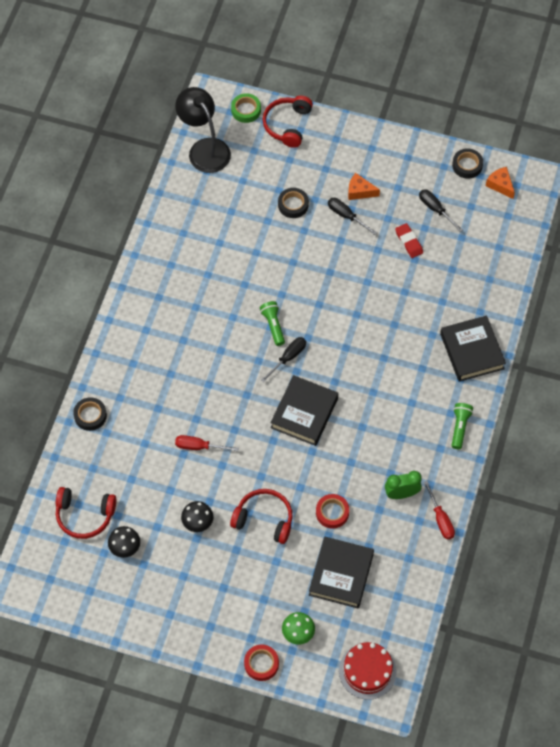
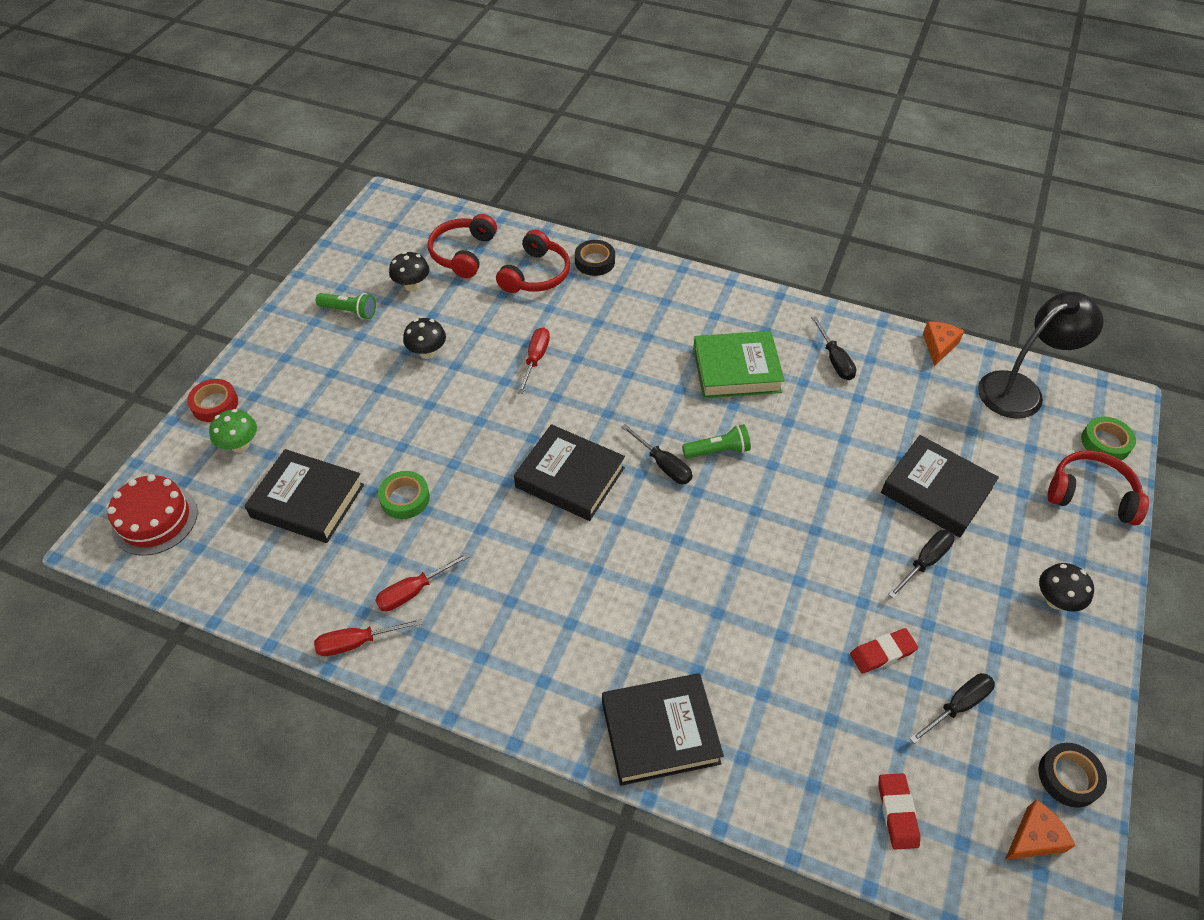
camera: 95 degrees right, 10 degrees down
(186, 254) = (835, 360): none -> black screwdriver
(200, 315) = (736, 370): none -> green book
(264, 519) = (415, 420): red headphones -> red headphones (536, 275)
(293, 205) = (936, 491): black tape -> black book
(332, 512) = (405, 498): red tape -> green tape
(359, 191) = (977, 586): orange cheese -> orange cheese (939, 346)
(364, 155) = (1055, 600): none -> black mushroom
(401, 494) = (413, 591): green clock -> red screwdriver
(459, 427) = (514, 692): green flashlight -> green flashlight (349, 311)
(497, 242) = (897, 812): none -> red eraser

